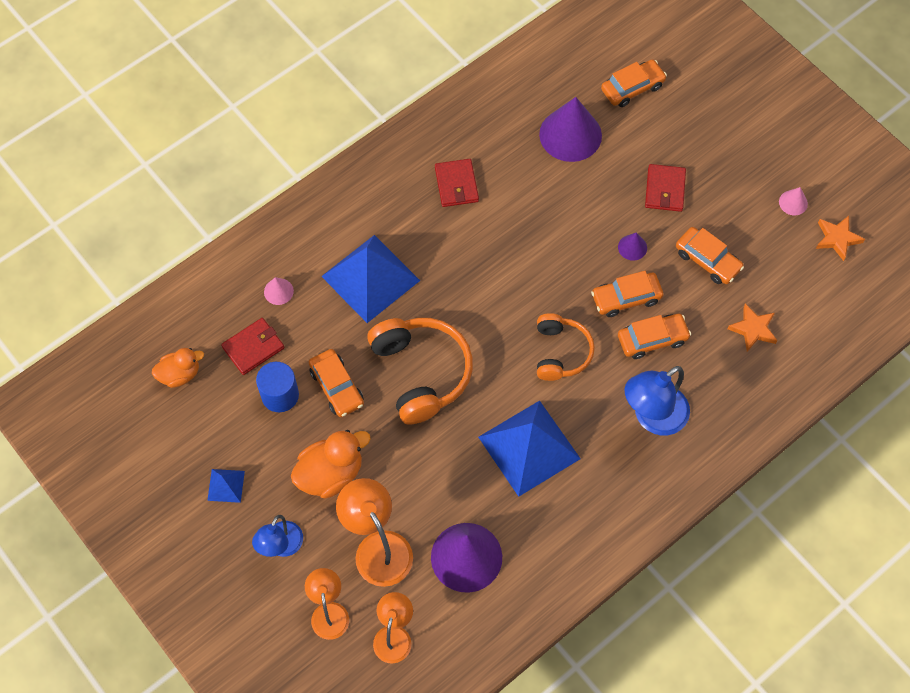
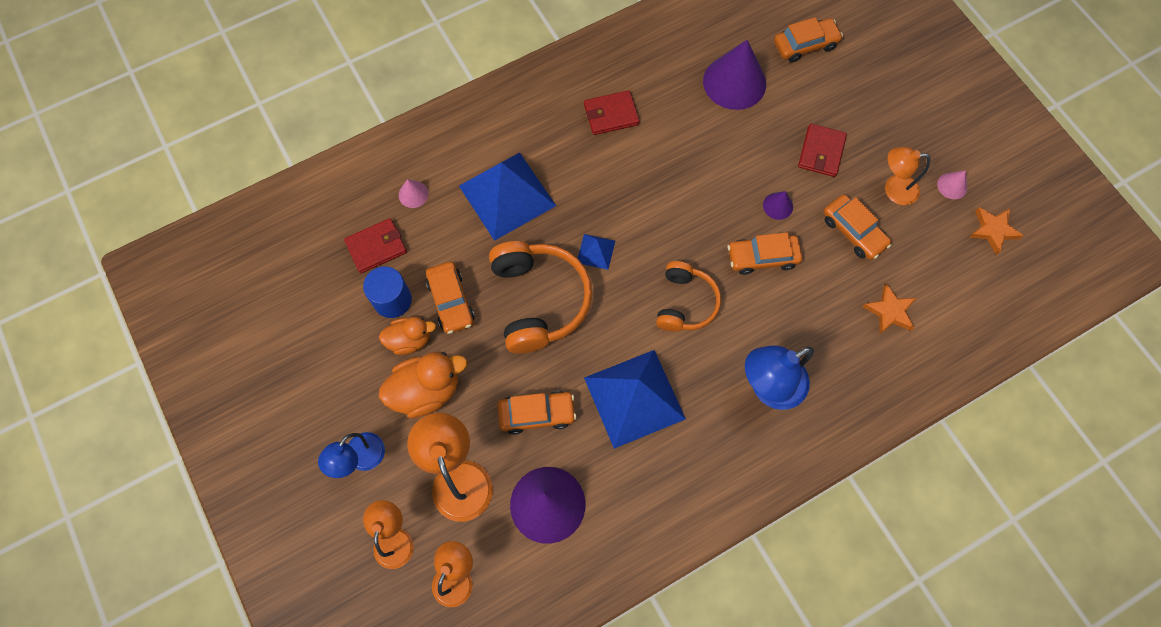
camera: 10 degrees right, 5 degrees up
(180, 374) = (298, 262): orange duck -> orange duck (409, 340)
(226, 485) = (318, 384): blue pyramid -> blue pyramid (596, 251)
(456, 184) = (611, 115): red wallet -> red wallet turned 75 degrees clockwise
(652, 339) = (782, 305): orange car -> orange car (537, 414)
(739, 214) = (893, 189): none -> orange lamp

